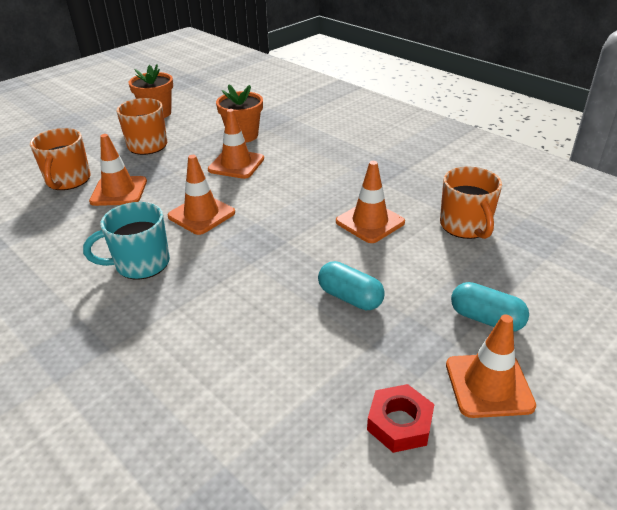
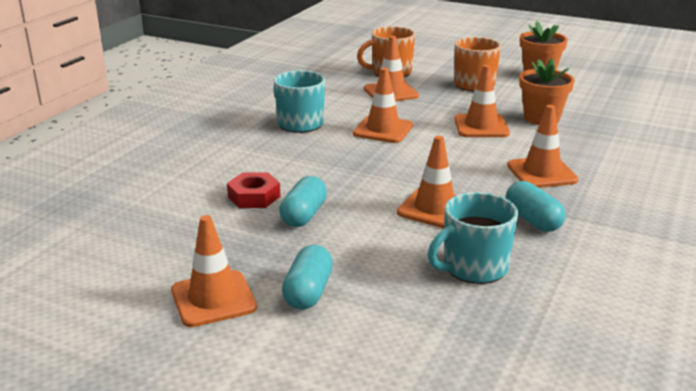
camera: 70 degrees right, 10 degrees down
(336, 161) = (541, 173): none -> orange traffic cone
(399, 423) = (157, 258): red nut -> red nut (254, 196)
(405, 184) = (532, 220): none -> turquoise capsule
(465, 226) = (473, 268): orange mug -> turquoise mug

